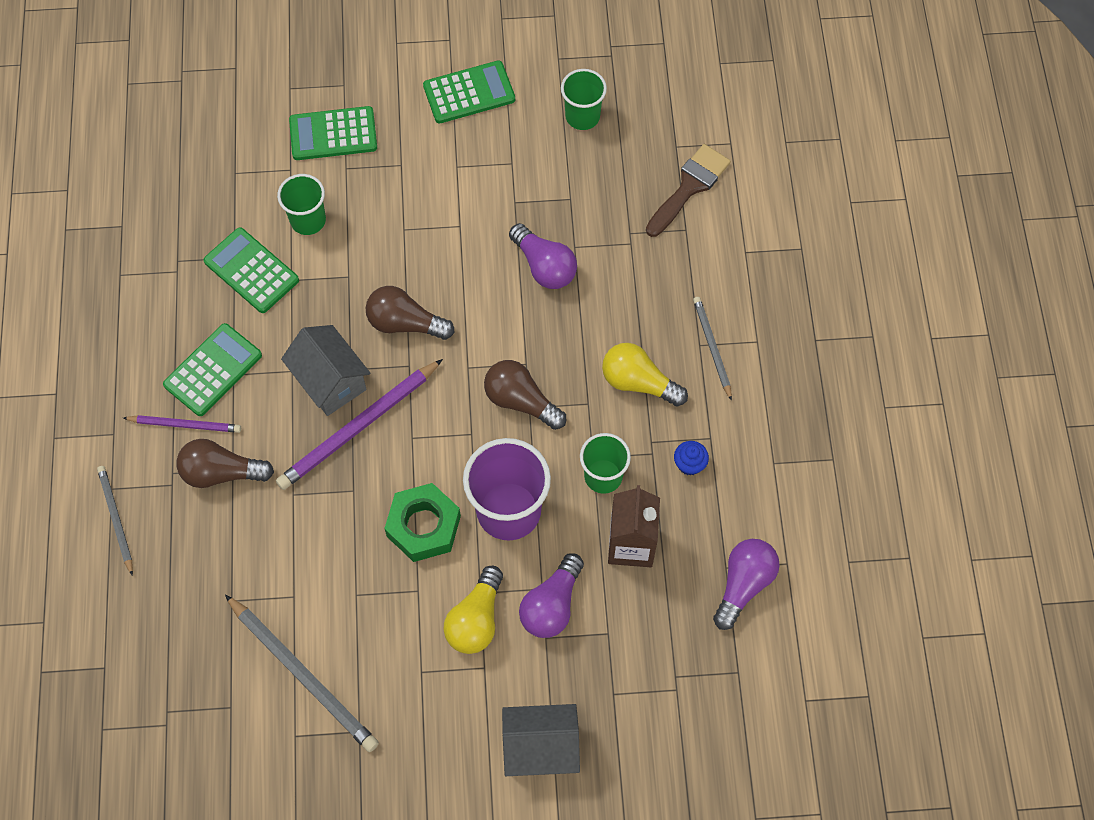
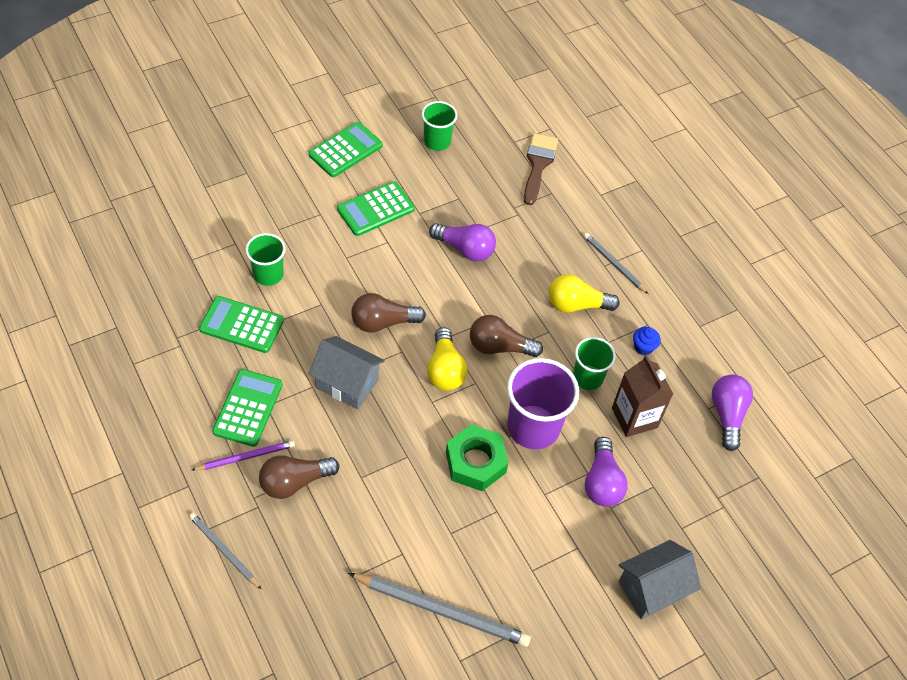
camera: 30 degrees left, 10 degrees down
(333, 134) = (256, 208): green calculator -> green calculator (375, 209)
(359, 427) = (387, 409): purple pencil -> none
(476, 619) = (552, 515): yellow light bulb -> yellow light bulb (445, 370)

